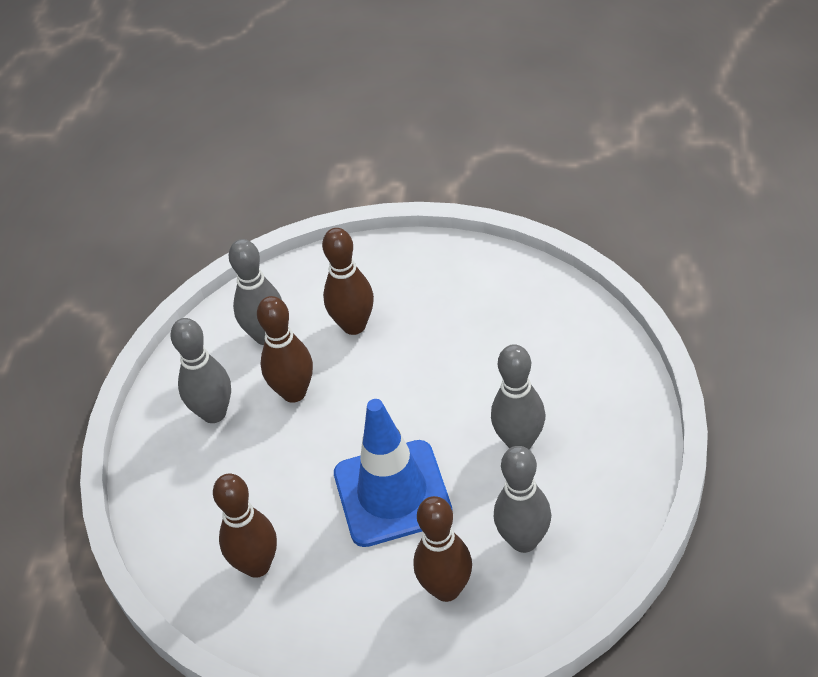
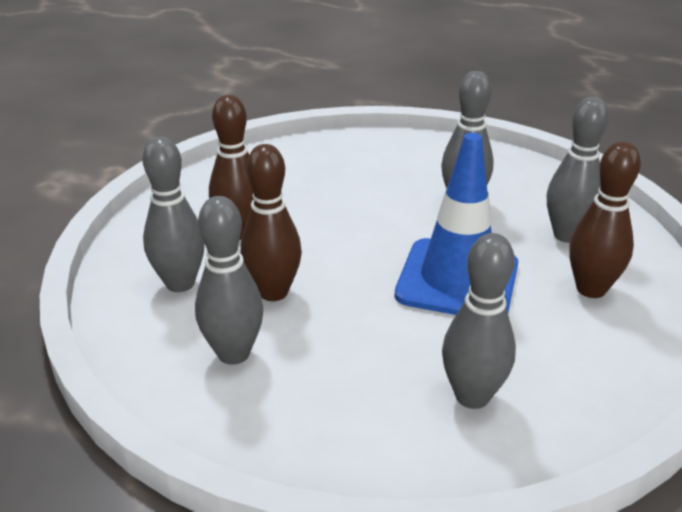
camera: 65 degrees left, 15 degrees down
(257, 565) = (472, 396): brown bowling pin -> grey bowling pin

